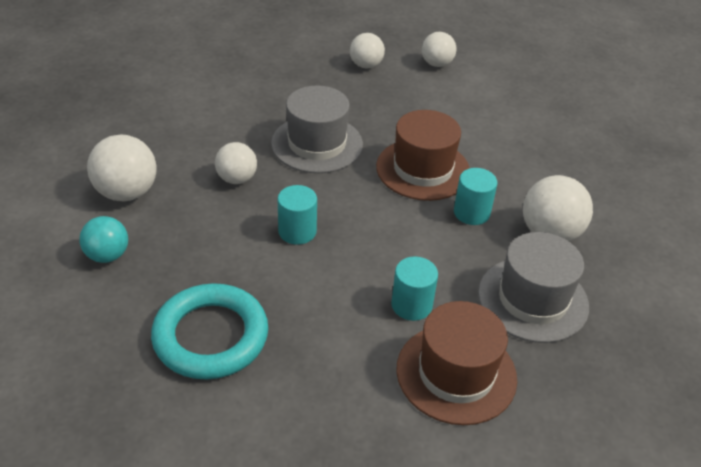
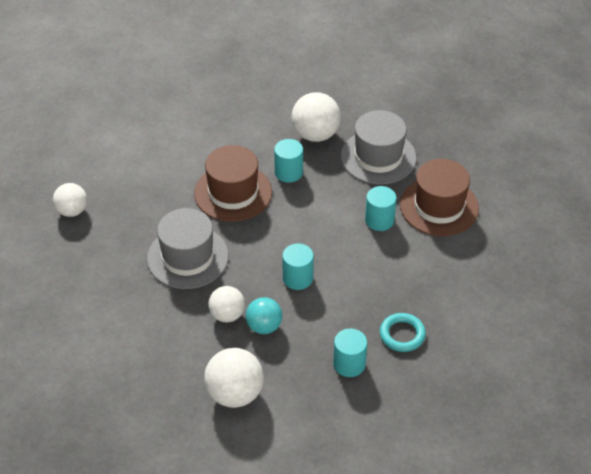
camera: 80 degrees left, 5 degrees up
(107, 255) = (313, 403): turquoise ball -> turquoise ball (264, 326)
(163, 285) = (349, 364): none -> turquoise cylinder
(211, 336) = (402, 335): turquoise ring -> turquoise ring, size x0.55
(437, 64) = (82, 161): white ball -> none

